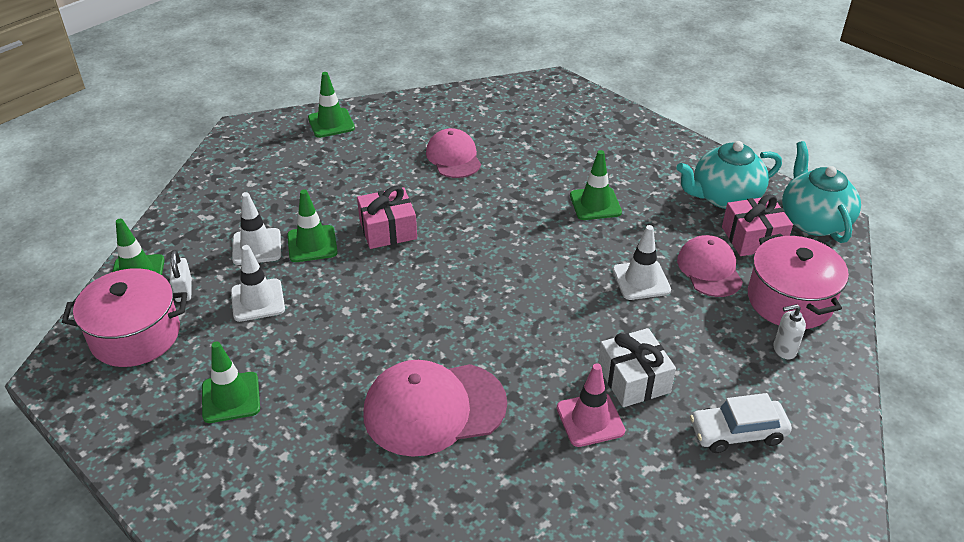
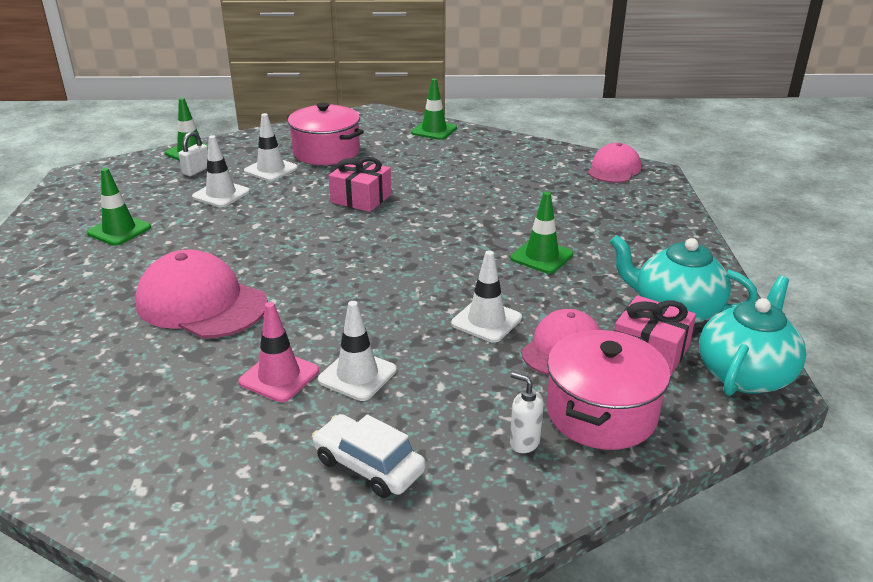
camera: 45 degrees right, 10 degrees down
(135, 335) = (136, 178): pink pot -> pink pot (326, 152)
(312, 244) = (303, 183): green traffic cone -> none
(453, 157) = (482, 181): pink cap -> pink cap (614, 169)
(633, 379) = (357, 375): white gift -> white traffic cone

